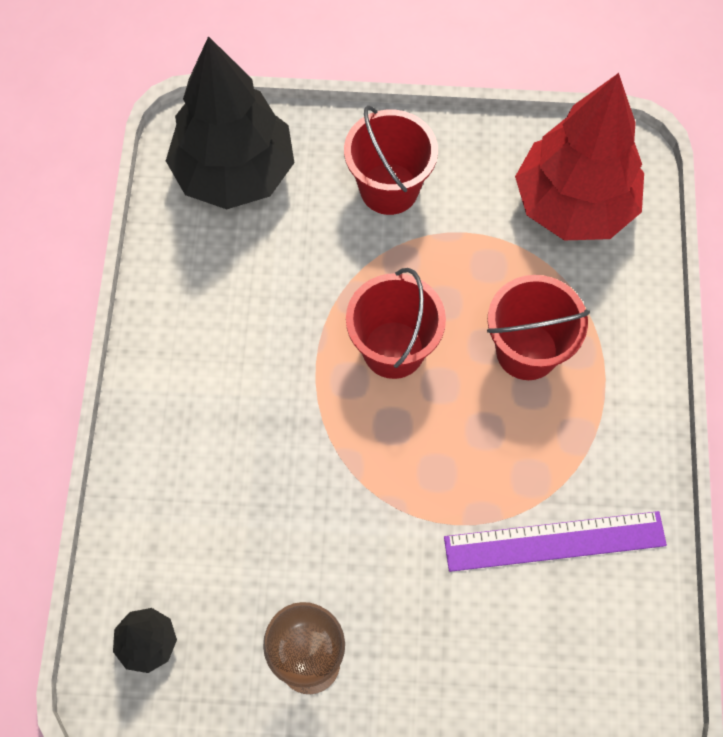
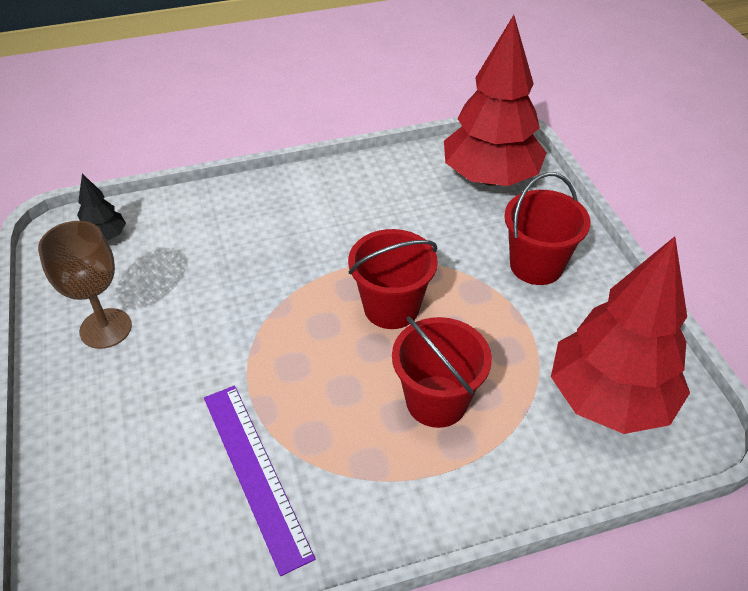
camera: 70 degrees right, 20 degrees down
(234, 173) = (490, 178): black tree -> red tree

